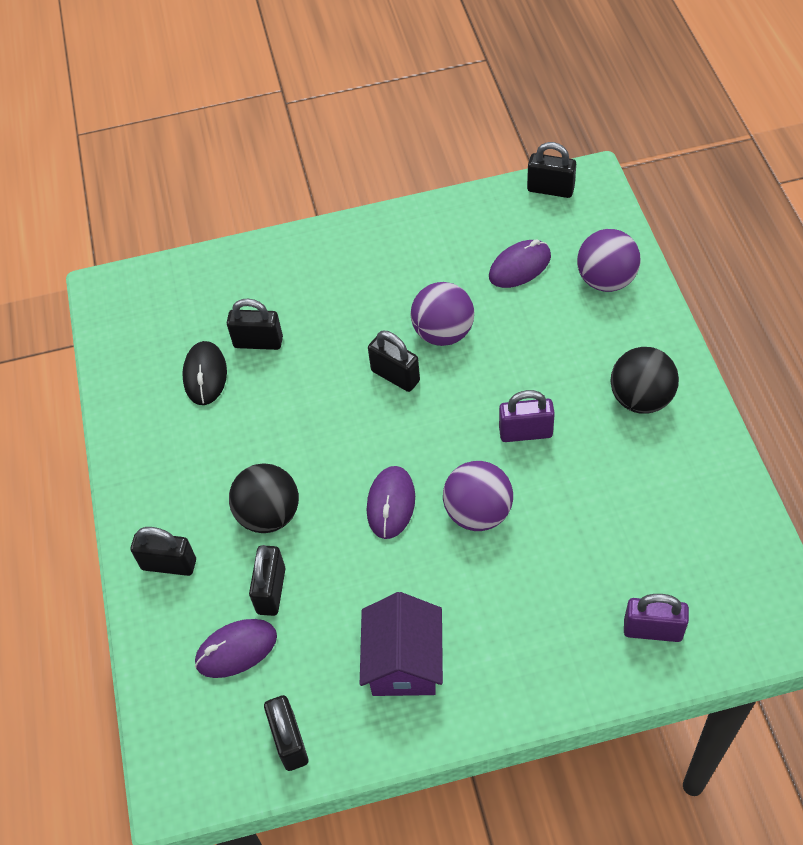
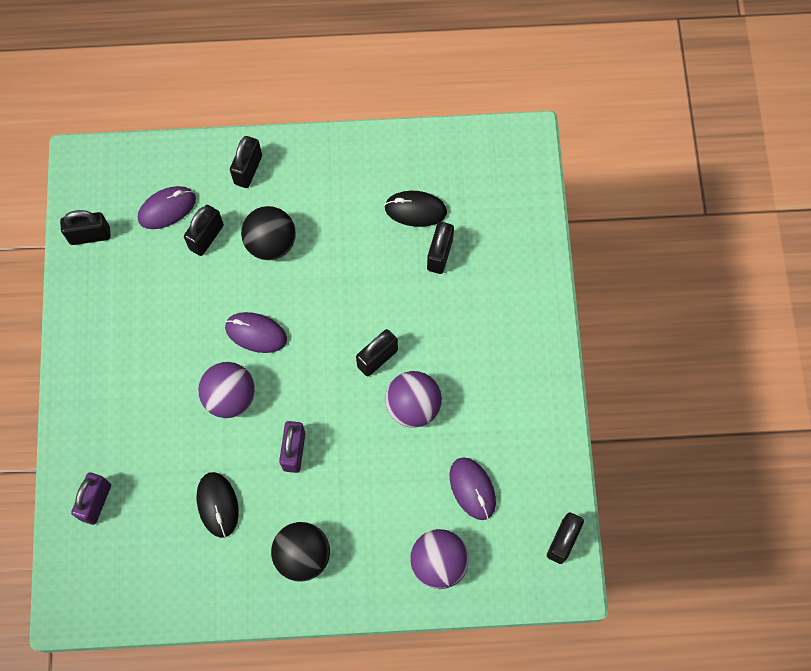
camera: 95 degrees right, 15 degrees up
(236, 650) = (167, 209): purple mouse -> purple mouse turned 75 degrees clockwise
(271, 591) = (206, 237): black padlock -> black padlock turned 75 degrees counterclockwise
(404, 662) = (124, 319): purple house -> none
(612, 494) = (218, 505): none -> black mouse

